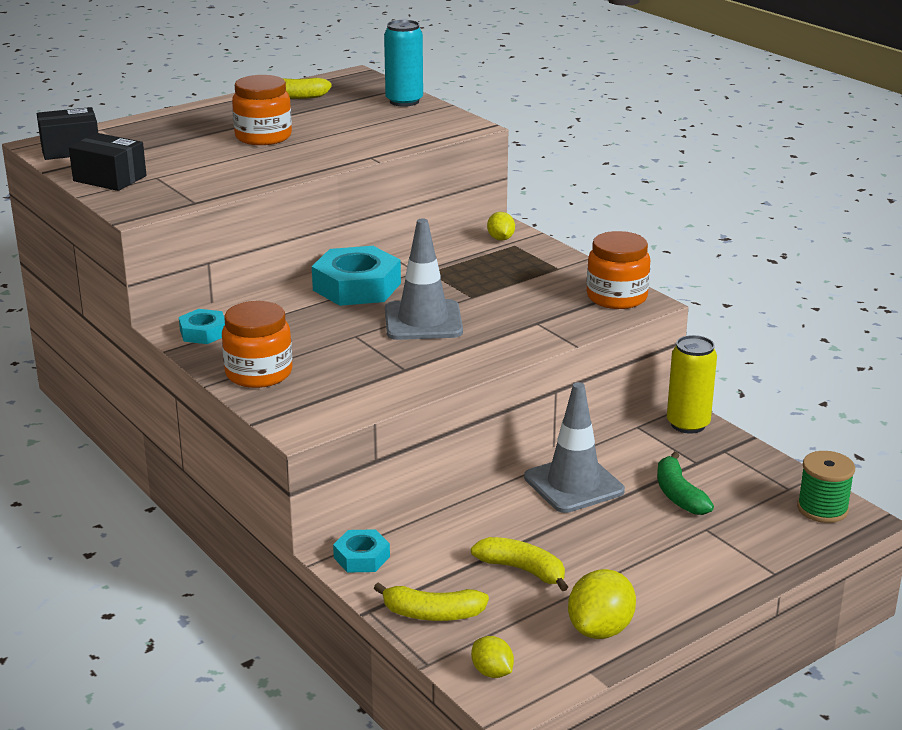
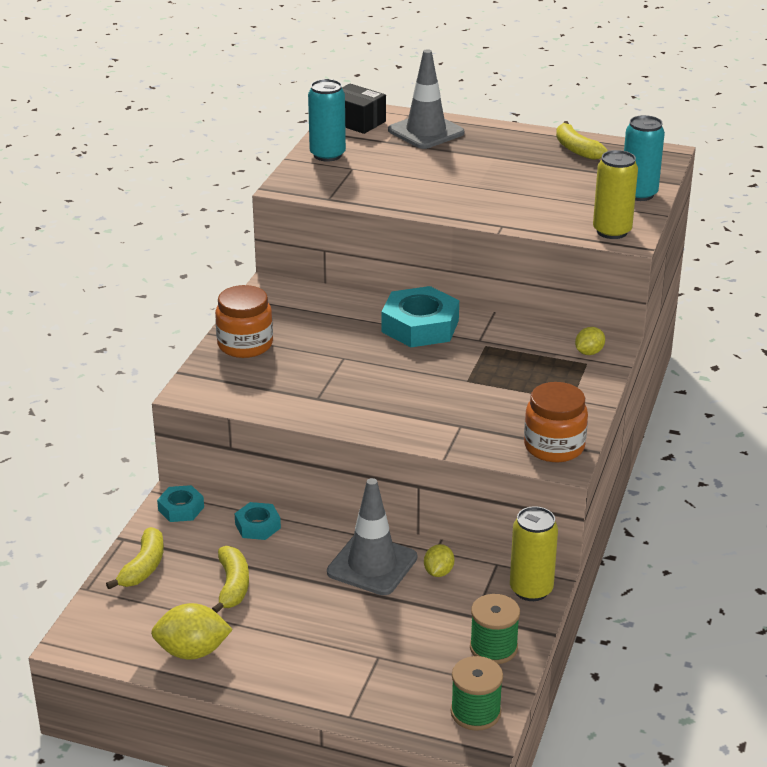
camera: 55 degrees right, 5 degrees up
(109, 178) = (327, 155): black box -> turquoise can
(203, 332) = (277, 299): turquoise nut -> turquoise nut (257, 526)
(263, 137) = (479, 172): orange jar -> none
(423, 321) = (400, 375): grey traffic cone -> grey traffic cone (426, 132)
(432, 614) = (143, 567): yellow banana -> yellow banana turned 135 degrees counterclockwise
(447, 127) = (612, 231): none -> yellow can
(492, 672) = (100, 621): yellow lemon -> yellow lemon (438, 572)
(678, 494) = (413, 624): green banana -> none
(747, 469) = (493, 648): none -> green spool

